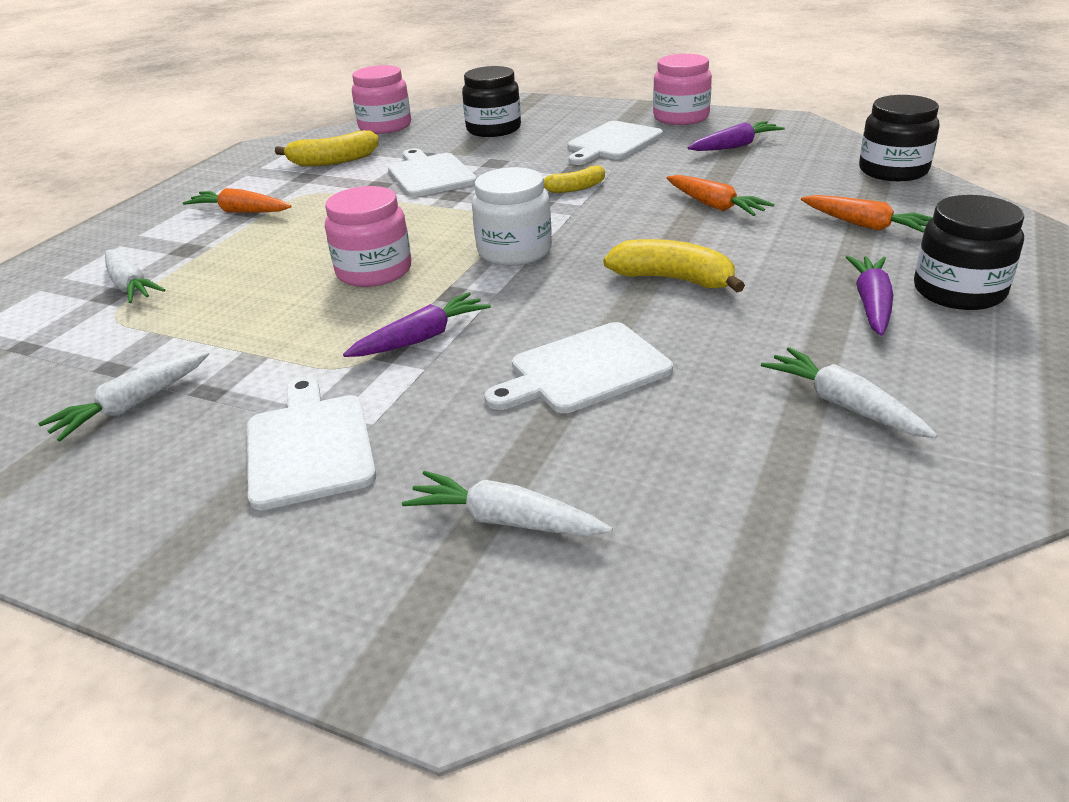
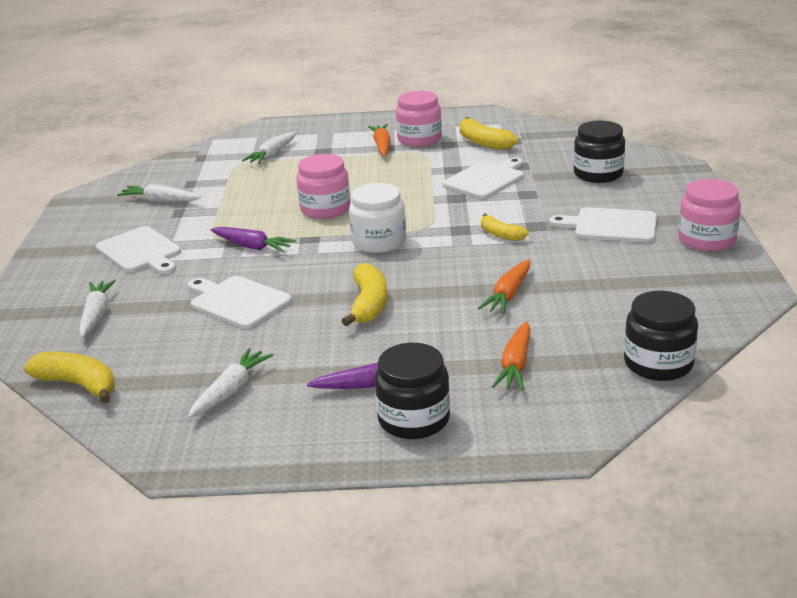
camera: 65 degrees right, 5 degrees down
(308, 446) = (140, 251): white cutting board -> white cutting board turned 90 degrees clockwise
(385, 126) = (566, 136): pink jar -> pink jar (419, 139)
(735, 146) = (653, 278): purple carrot -> none
(753, 564) = (78, 385): none -> yellow banana

